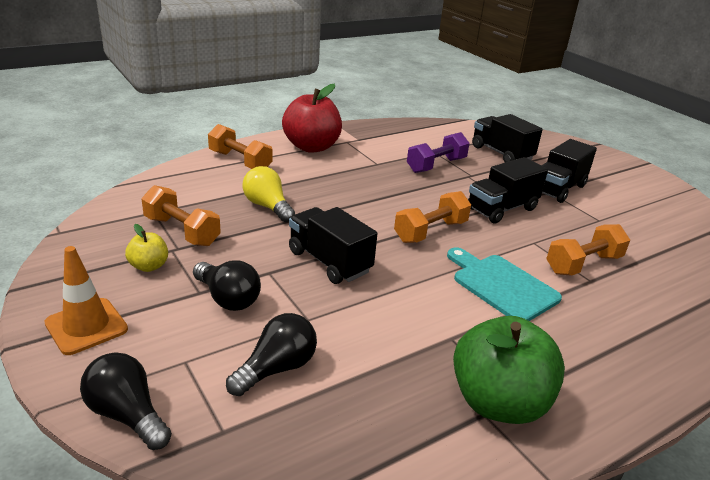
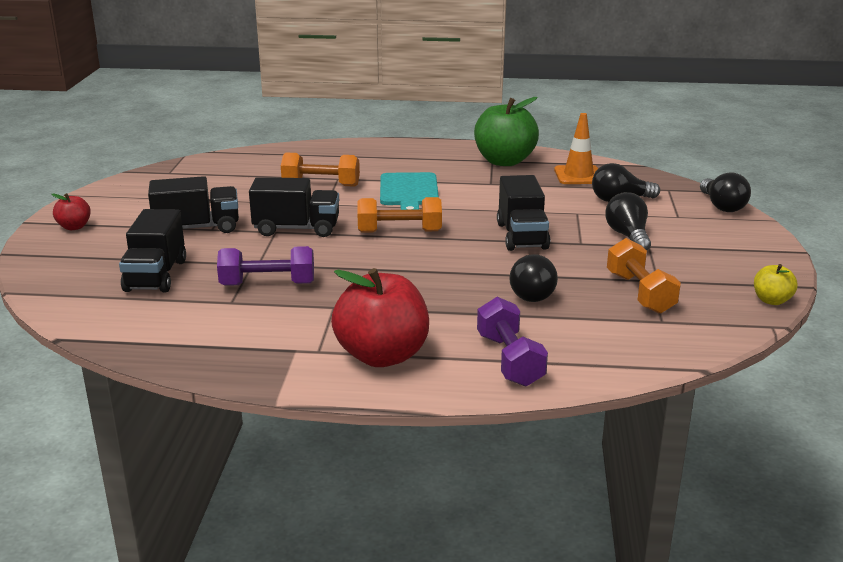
camera: 140 degrees left, 5 degrees down
(86, 326) = (745, 248): orange traffic cone -> orange traffic cone (578, 175)
(149, 266) = (684, 272): yellow apple -> yellow apple (771, 300)
(240, 161) = (509, 360): orange dumbbell -> purple dumbbell
(268, 207) = (530, 293): yellow light bulb -> black light bulb
(618, 167) = (74, 227): none -> red apple

